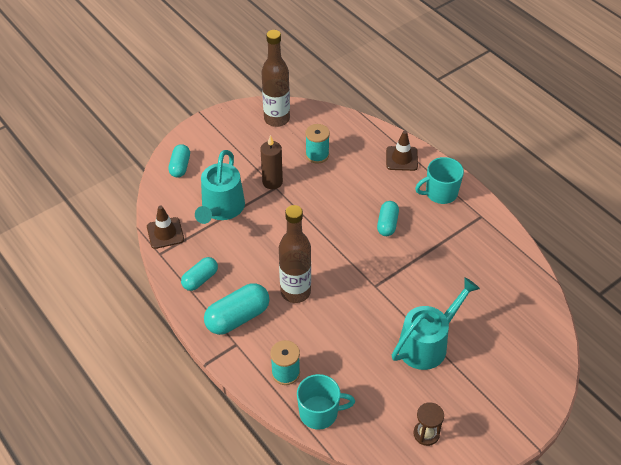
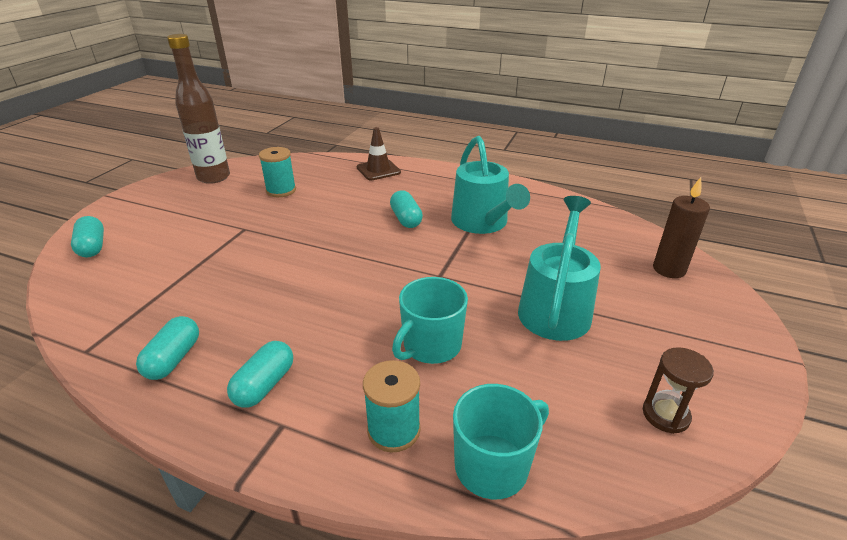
camera: 30 degrees left, 15 degrees down
(165, 233) = (88, 323): brown traffic cone -> none
(221, 209) = (175, 269): turquoise watering can -> turquoise watering can (483, 223)
(237, 317) = (264, 385): turquoise capsule -> turquoise capsule, size x0.63
(272, 182) = (237, 225): brown candle -> brown candle (669, 269)
(295, 292) = (338, 319): brown bottle -> none
(440, 193) = (440, 182): turquoise mug -> turquoise mug (431, 346)

